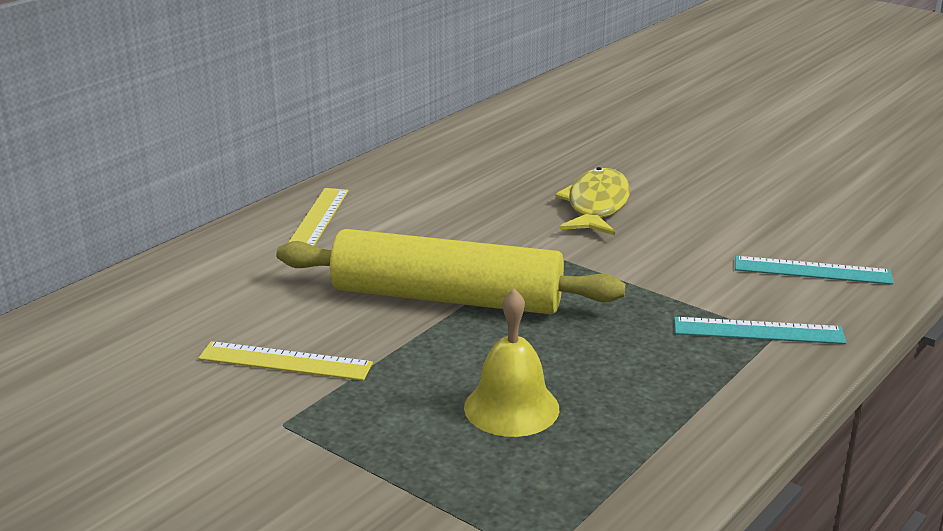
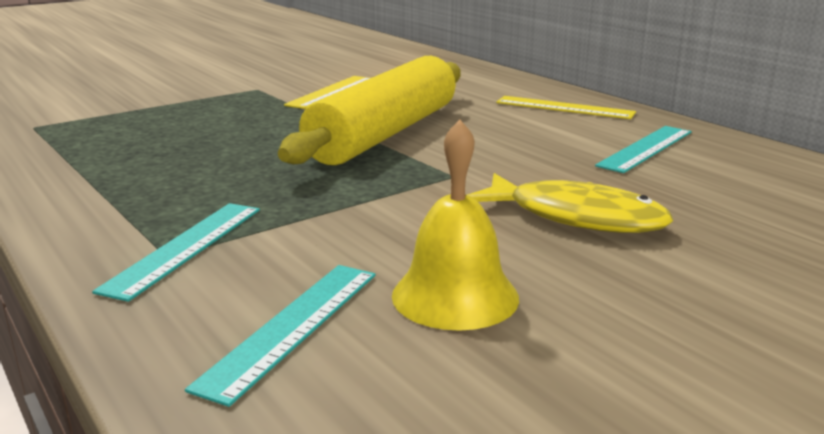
camera: 105 degrees right, 5 degrees down
(433, 185) = (646, 148): none -> turquoise ruler
(511, 407) = (196, 136): yellow bell -> yellow bell (455, 296)

